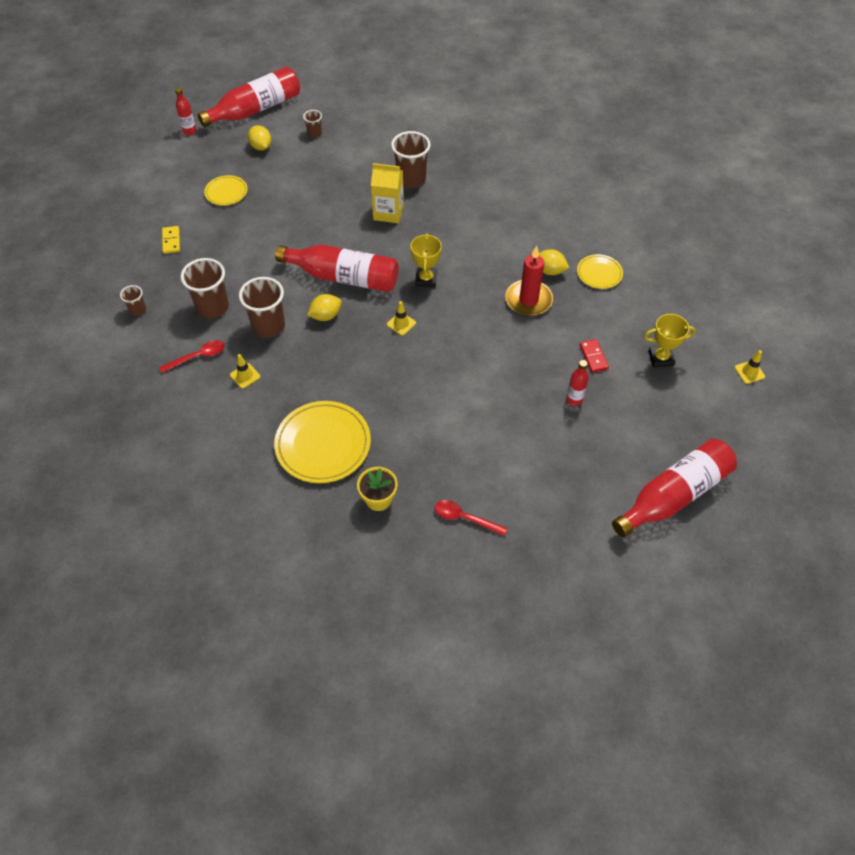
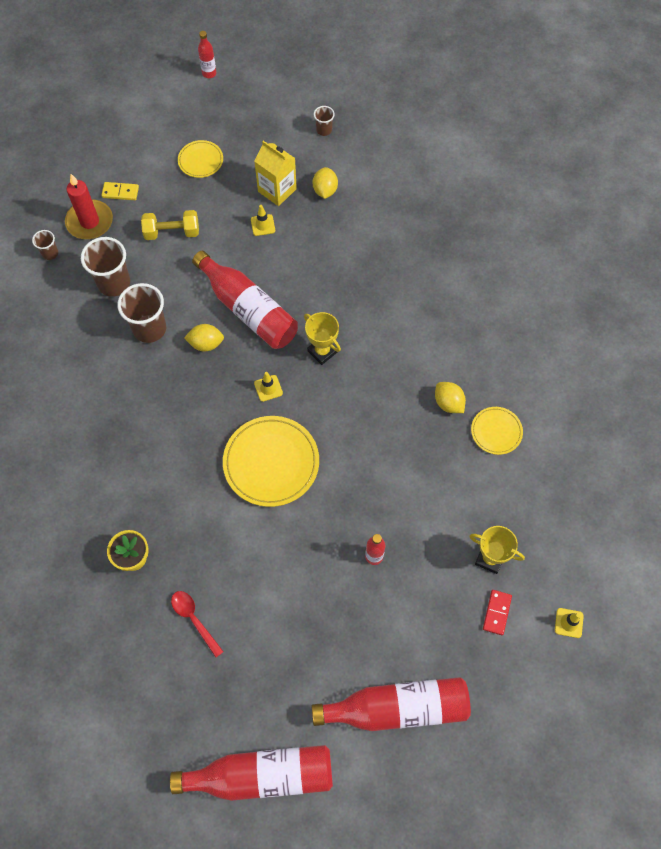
camera: 30 degrees right, 10 degrees up
(171, 241) = (120, 192): yellow domino -> yellow domino turned 75 degrees clockwise
(198, 357) = (71, 329): red spoon -> none
(238, 251) = (172, 232): none -> yellow dumbbell
(245, 376) = (98, 370): yellow traffic cone -> yellow traffic cone (263, 225)
(256, 109) = (286, 75): red bottle -> red bottle (262, 775)
(261, 147) = (264, 122): yellow lemon -> yellow lemon (325, 190)
(323, 444) = (121, 476): yellow plate -> yellow plate (271, 462)
(388, 212) = (336, 257): yellow carton -> yellow carton (277, 190)
(411, 179) = (383, 229): brown cup -> none
(426, 279) = (322, 351): yellow trophy -> yellow trophy turned 75 degrees counterclockwise
(528, 300) = (405, 425): red candle -> red candle (90, 222)
(593, 357) = (425, 521): red domino -> red domino (497, 612)

